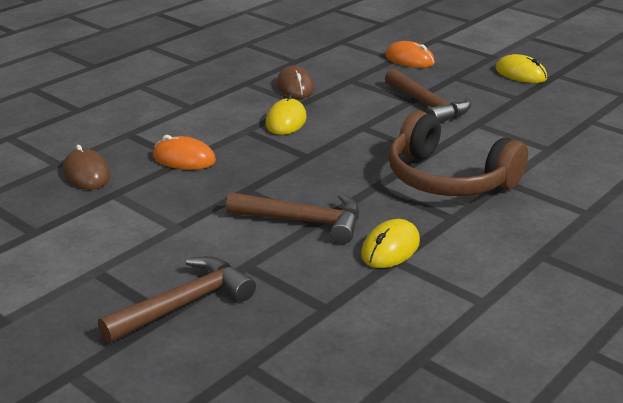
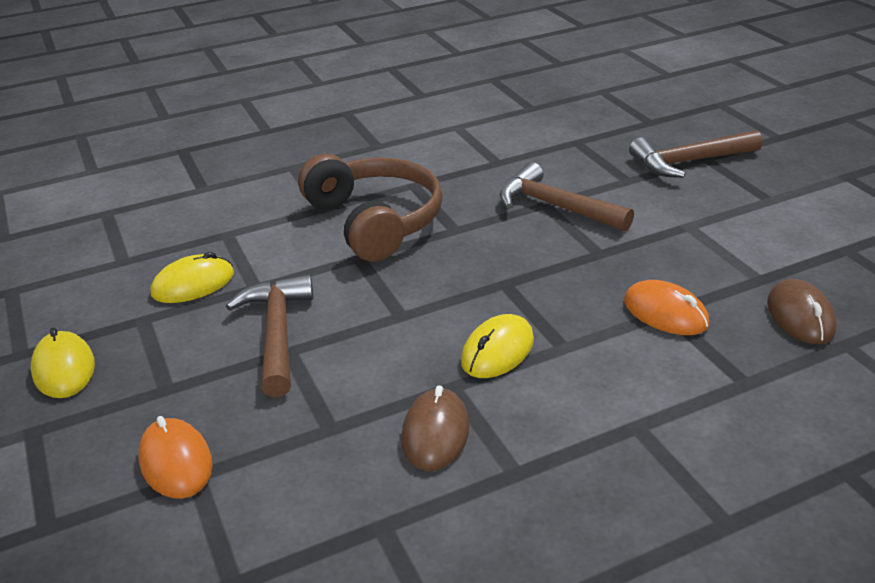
camera: 155 degrees left, 5 degrees up
(390, 248) = (493, 170): yellow mouse -> yellow mouse (193, 284)

